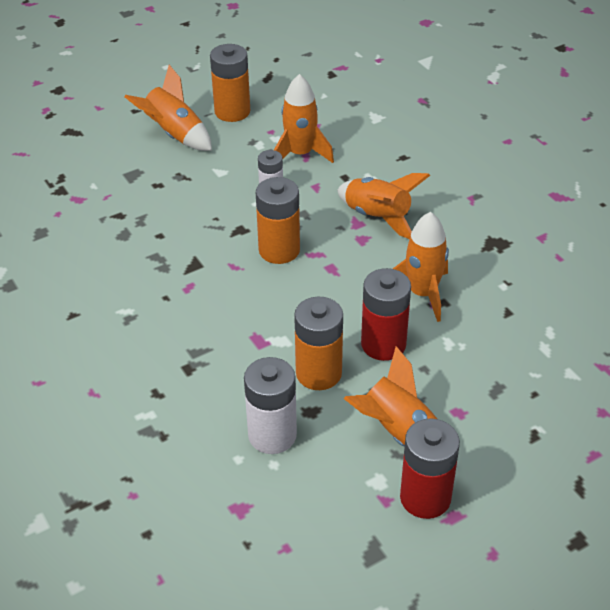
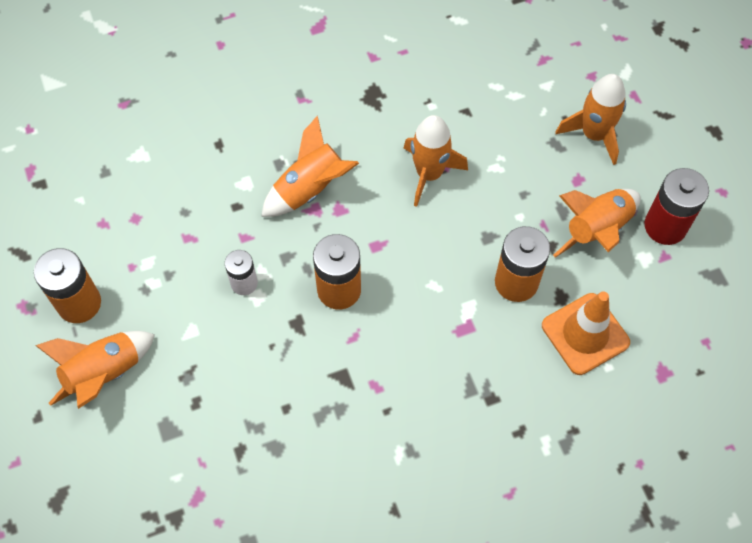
camera: 80 degrees left, 20 degrees up
(272, 435) = (585, 334): white battery -> orange traffic cone
(300, 154) = (184, 243): orange rocket -> orange rocket (594, 134)
(383, 344) = (489, 220): red battery -> none

